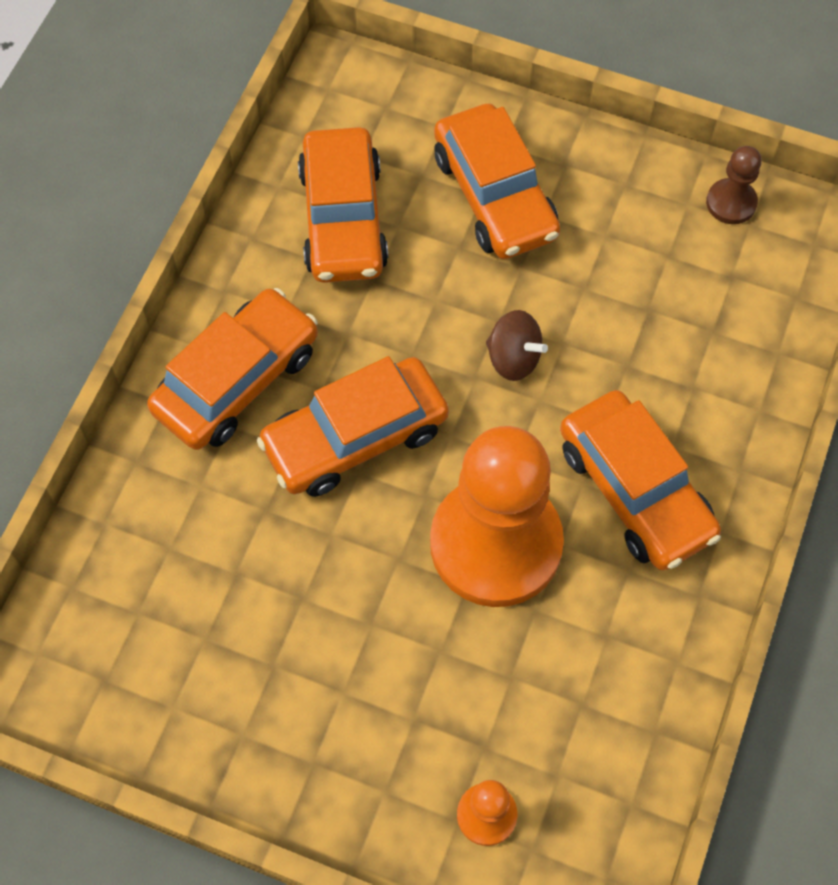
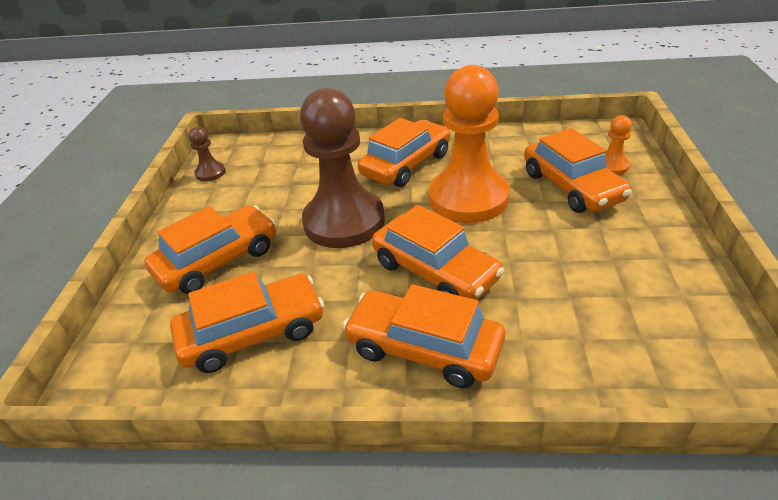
camera: 105 degrees left, 25 degrees down
(457, 712) = (571, 187): none -> orange car
(513, 358) = (344, 221): brown spinning top -> brown pawn

